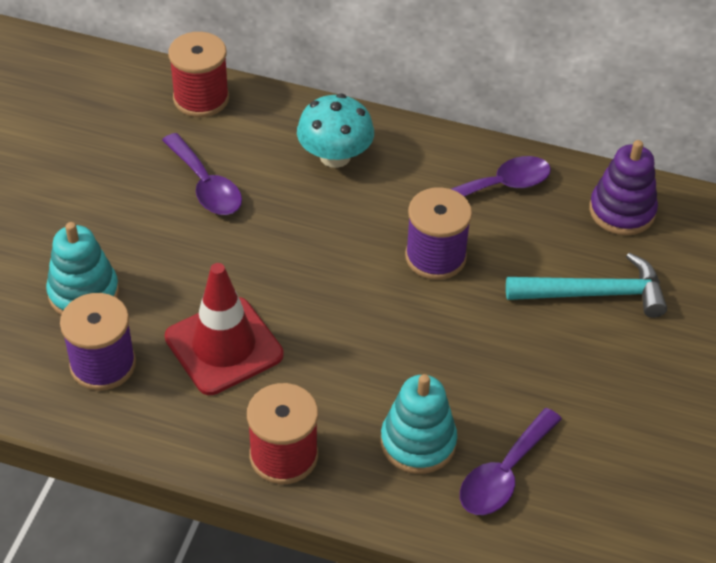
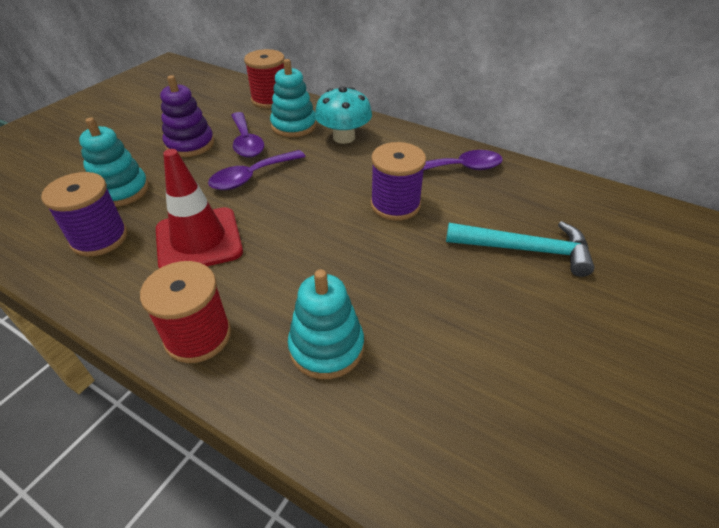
camera: 15 degrees right, 5 degrees down
(258, 145) = (294, 126): none -> turquoise stacking toy
(504, 474) = (402, 396): purple spoon -> purple spoon (252, 177)
(622, 211) = (557, 196): purple stacking toy -> purple stacking toy (190, 144)

